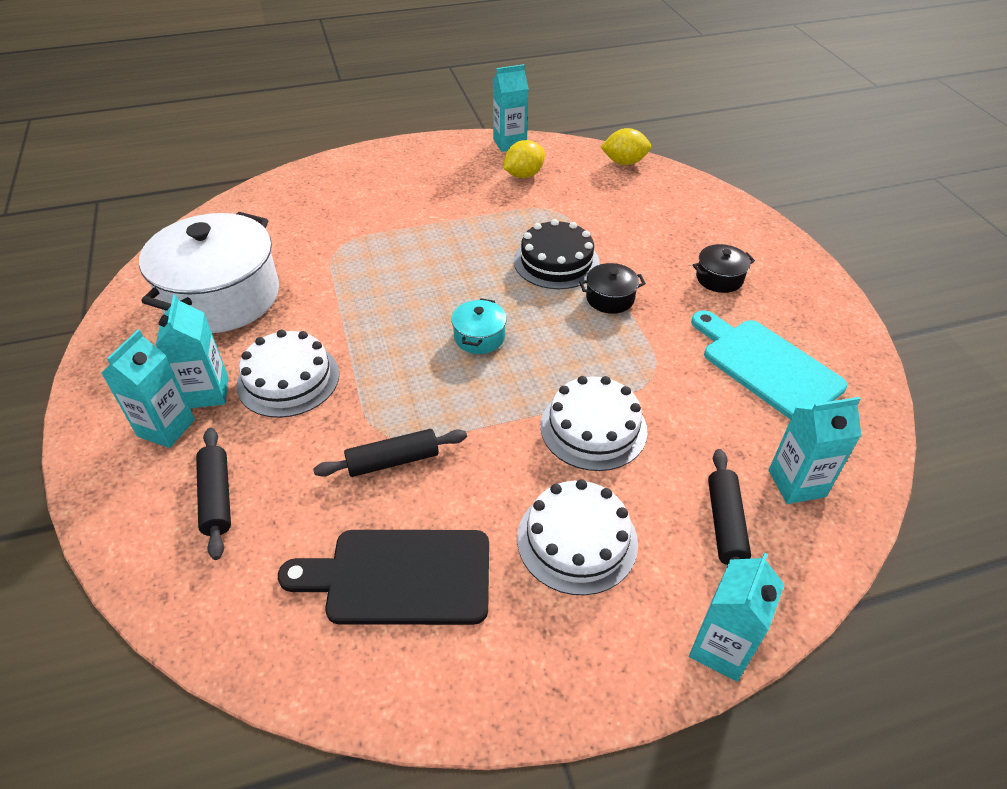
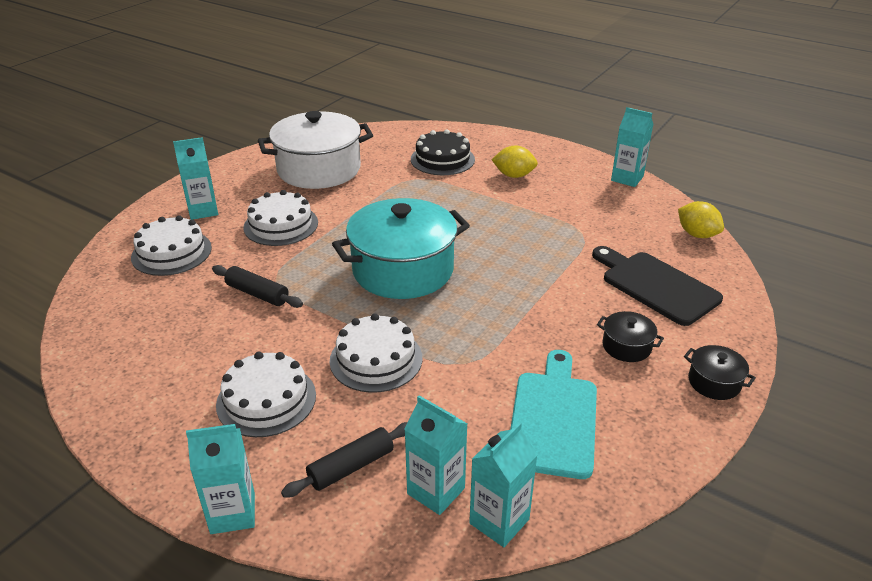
camera: 50 degrees right, 10 degrees down
(207, 392) = (241, 207): turquoise carton -> turquoise carton (499, 521)
(217, 497) = (171, 252): black rolling pin -> white cake
(400, 577) = (172, 343): black cutting board -> black cutting board (656, 286)
(479, 337) = (403, 270): turquoise pot -> turquoise pot, size x2.36
(523, 175) = (600, 202): yellow lemon -> yellow lemon (514, 175)
(556, 261) = (525, 262): black cake -> black cake (442, 159)
(610, 298) = (520, 304): black pot -> black pot (714, 382)

